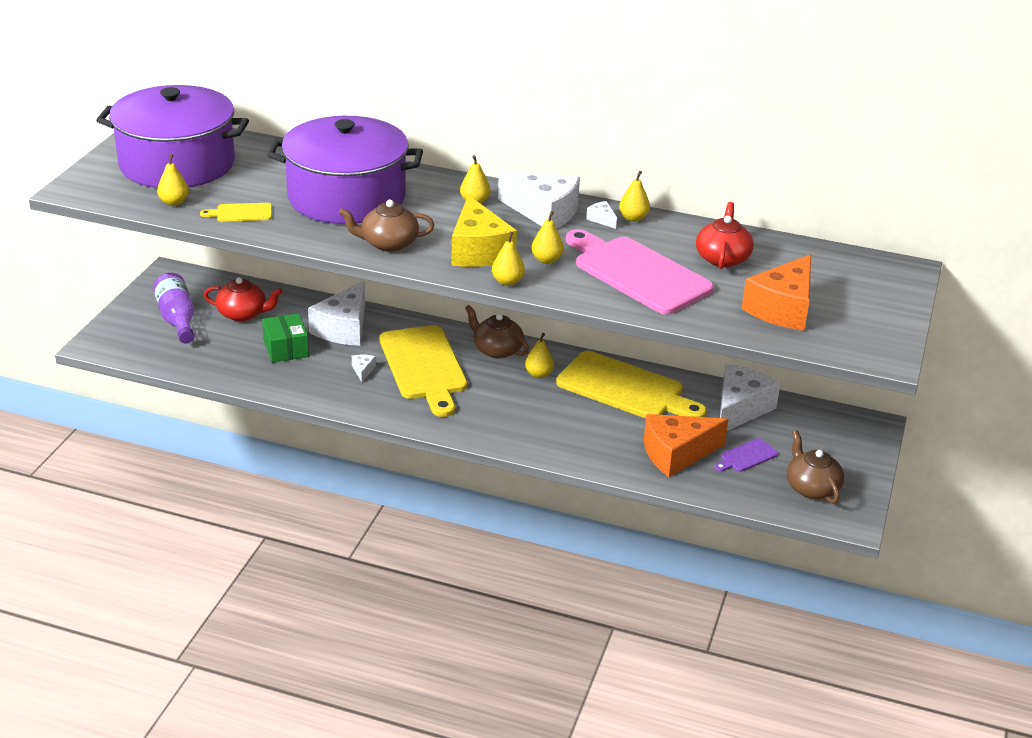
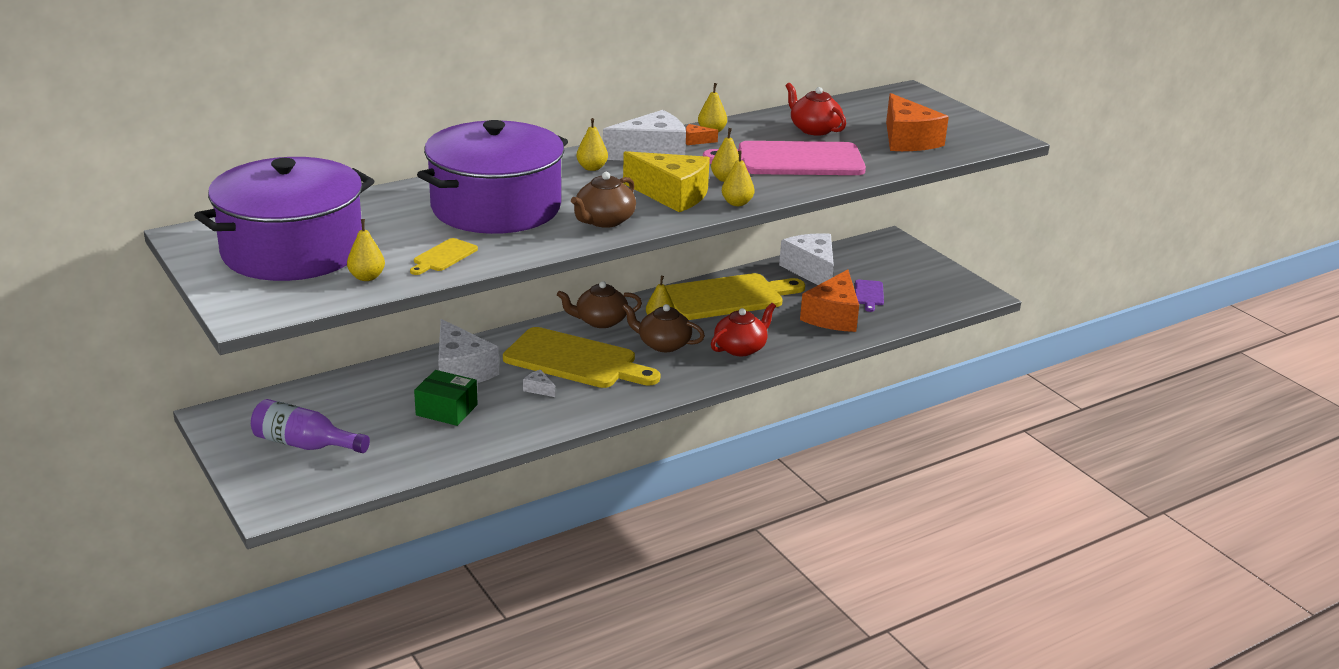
camera: 50 degrees left, 5 degrees down
(243, 314) = (355, 407): red teapot -> red teapot (741, 348)
(601, 219) = (696, 141): white cheese -> orange cheese
(811, 488) = (932, 290): brown teapot -> brown teapot (663, 344)

